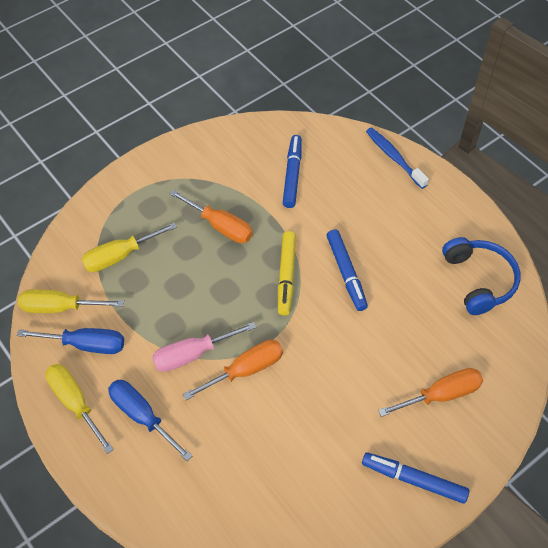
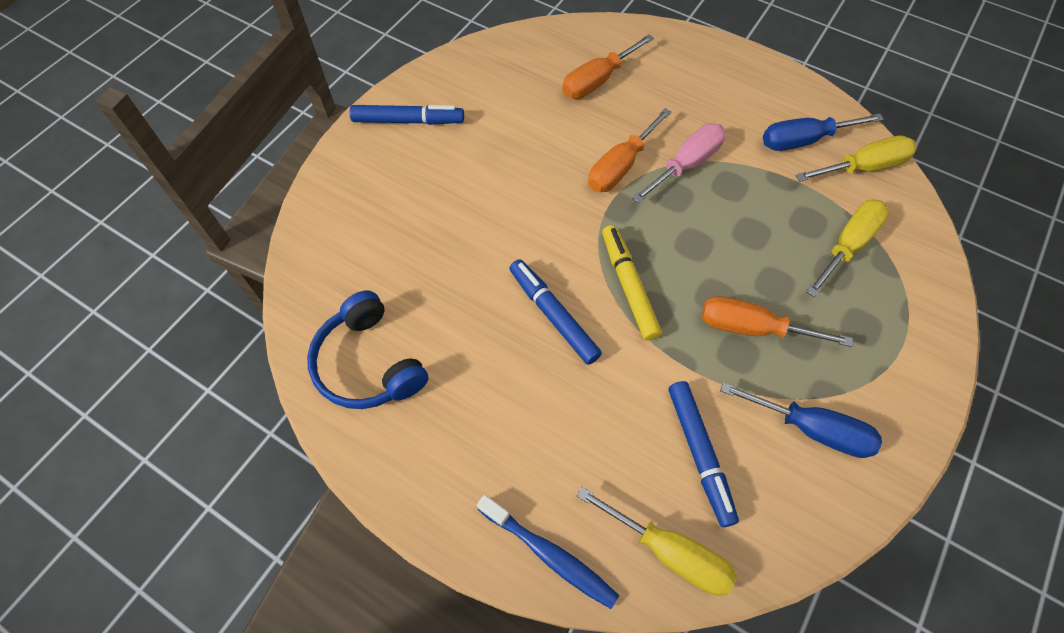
camera: 160 degrees right, 5 degrees up
(75, 403) = (771, 89): yellow screwdriver -> yellow screwdriver (669, 552)
(142, 416) = (699, 97): blue screwdriver -> blue screwdriver (811, 429)
(441, 395) = (395, 204): orange screwdriver -> orange screwdriver (597, 81)

